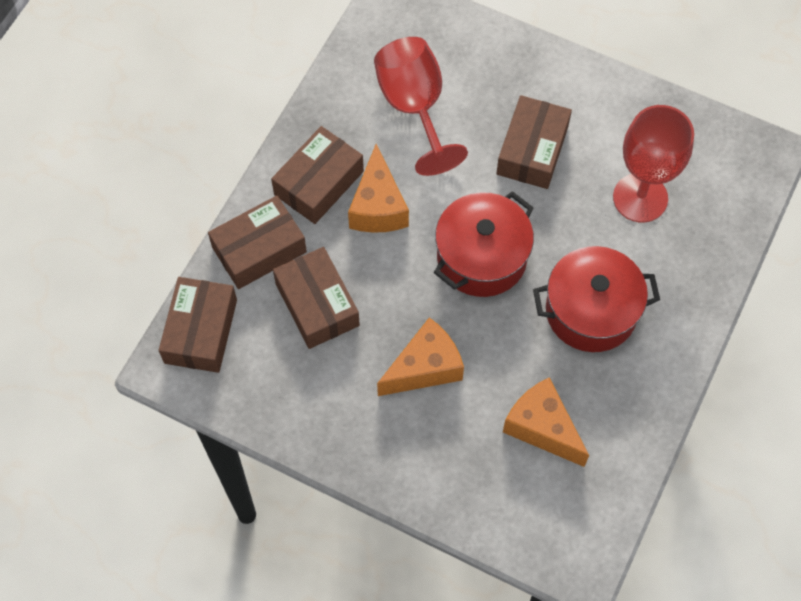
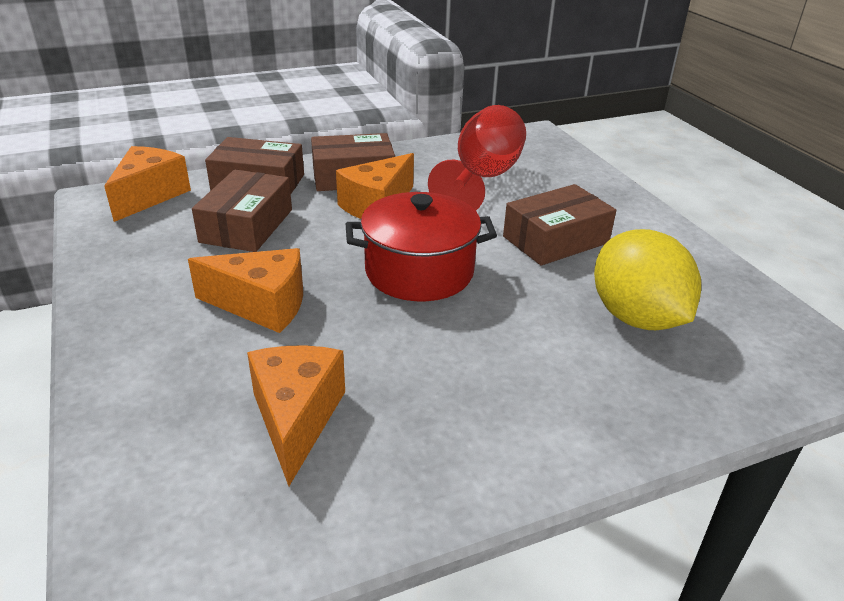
camera: 40 degrees right, 30 degrees down
(201, 331) = (150, 195): brown box -> orange cheese
(591, 311) = (478, 363): red pot -> none
(640, 198) = (636, 317): red goblet -> yellow lemon

